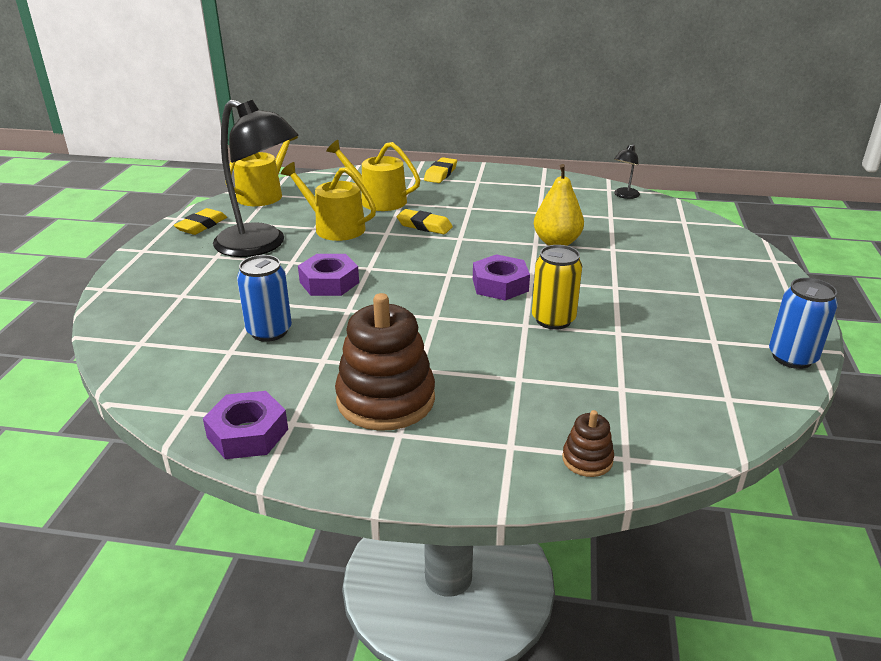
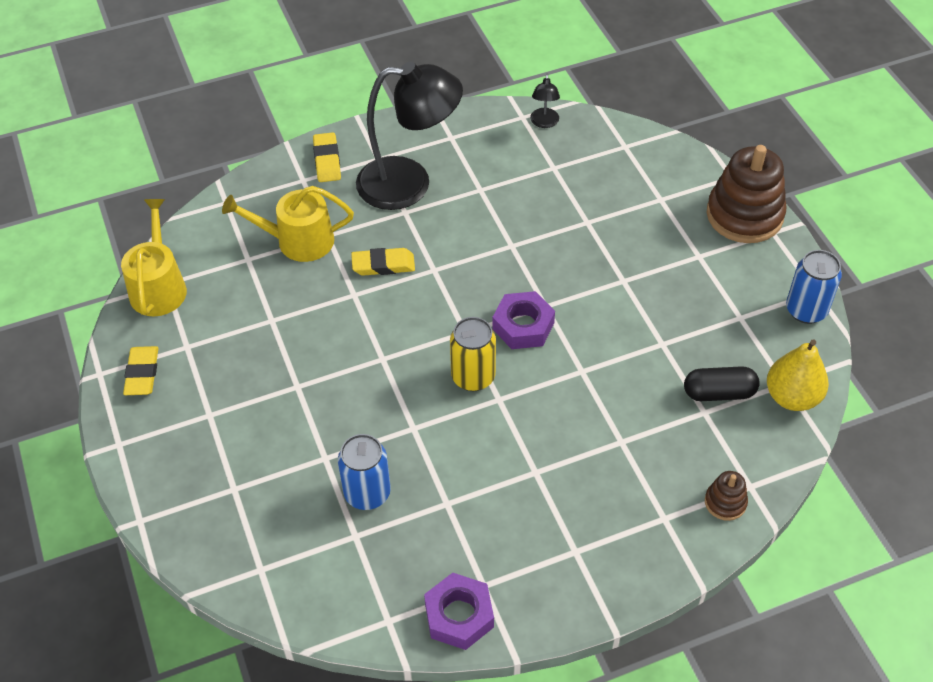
camera: 30 degrees left, 20 degrees up
(261, 245) = (241, 376): black lamp -> black lamp (409, 184)
(329, 282) = (362, 399): purple nut -> none
(334, 227) = (292, 310): yellow watering can -> none
(386, 399) = (536, 520): brown stacking toy -> brown stacking toy (744, 215)
(553, 320) = (600, 353): yellow can -> yellow can (473, 377)
(556, 242) = (530, 235): yellow pear -> yellow pear (792, 397)
(648, 381) = (719, 393): none -> black capsule

